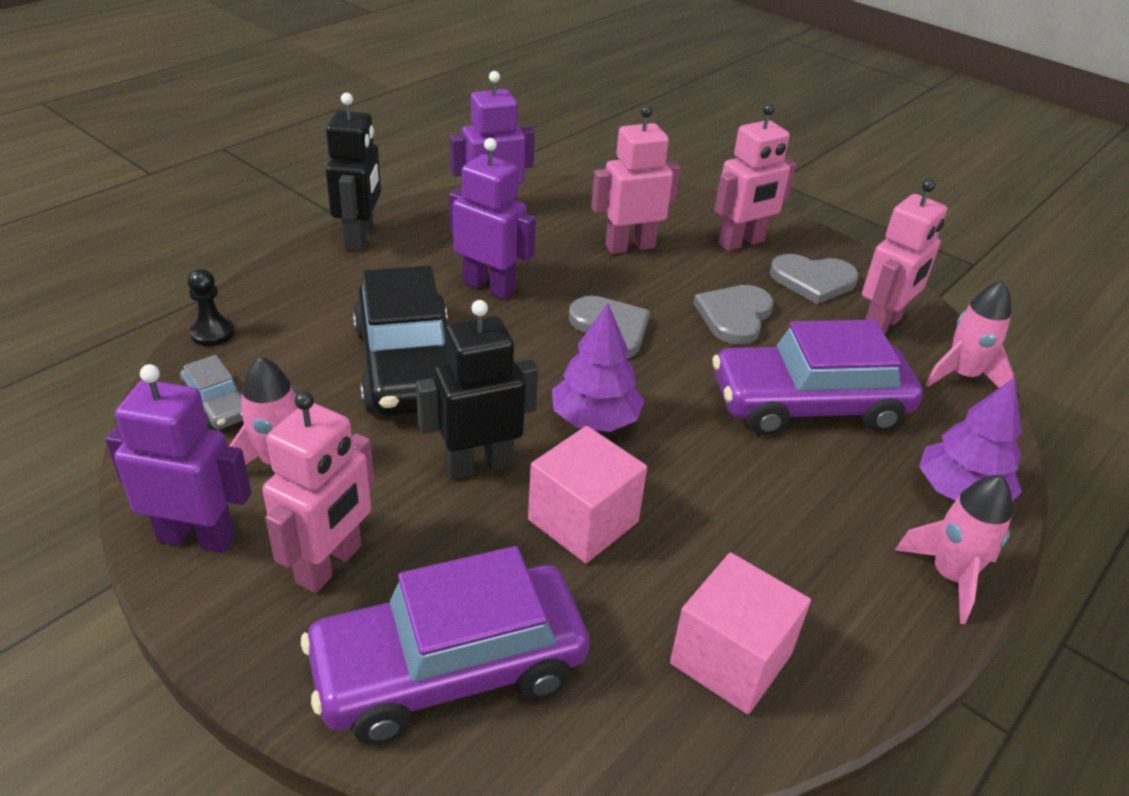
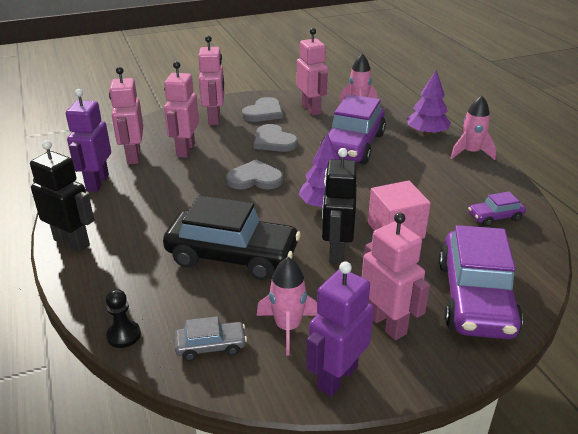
camera: 60 degrees left, 5 degrees down
(489, 286) = (179, 206): purple robot -> none
(574, 213) = (133, 156): none -> pink robot
(730, 659) = (495, 217): pink cube -> purple car

